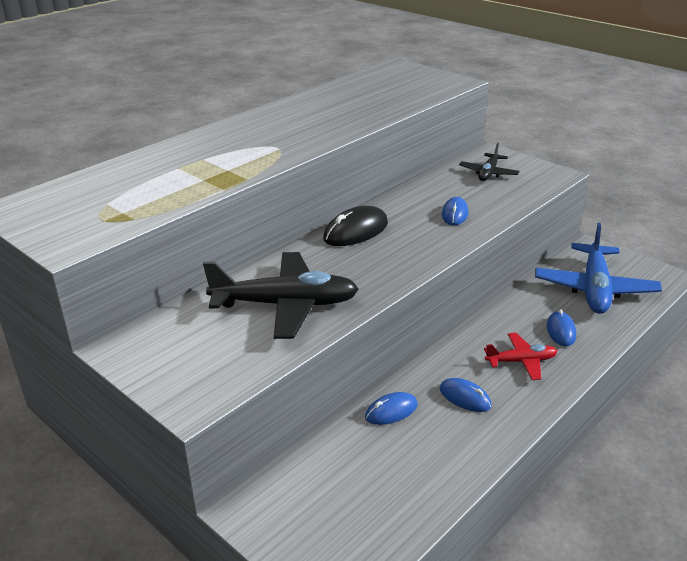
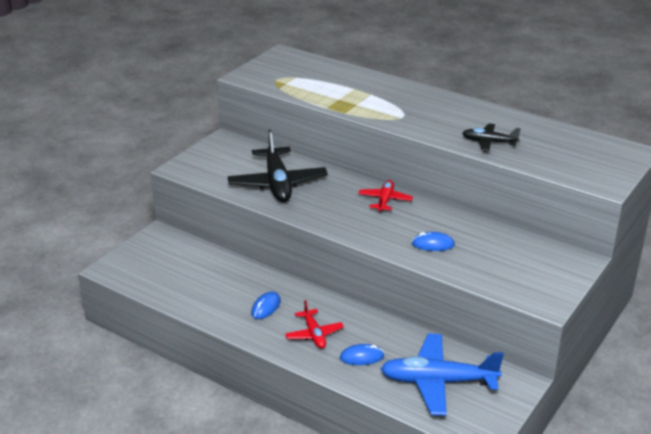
camera: 80 degrees right, 0 degrees up
(356, 231) = (385, 200): black mouse -> red plane
(391, 411) = (246, 276): blue mouse -> none
(488, 173) = (527, 261): black plane -> black plane (489, 142)

